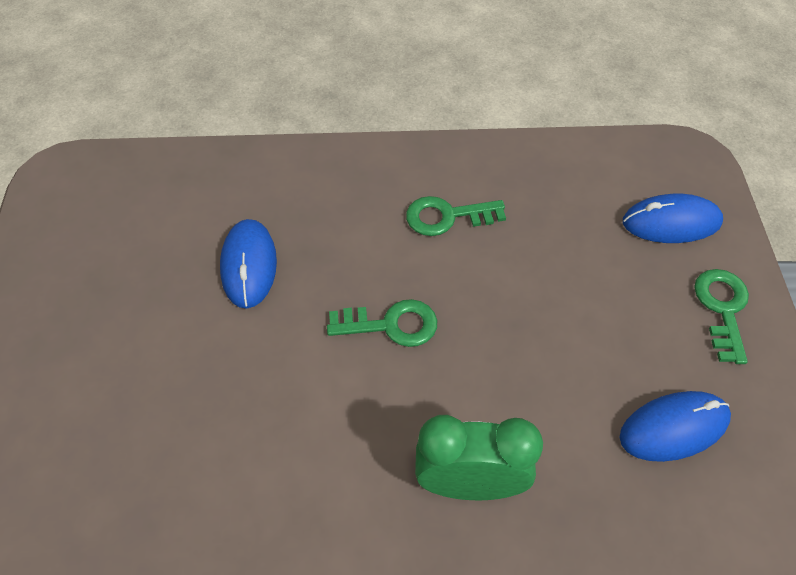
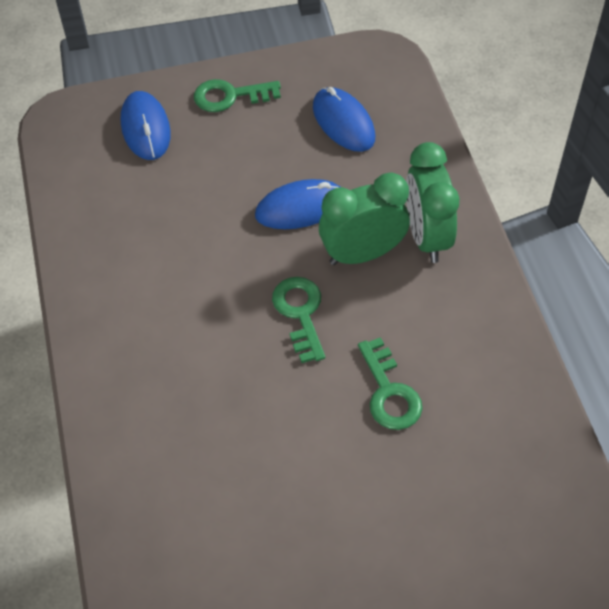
camera: 100 degrees left, 0 degrees up
(249, 265) = (261, 449): blue mouse -> blue mouse (301, 208)
(447, 217) = (167, 291): green key -> green key (389, 392)
(457, 403) = (362, 254): none -> green clock

